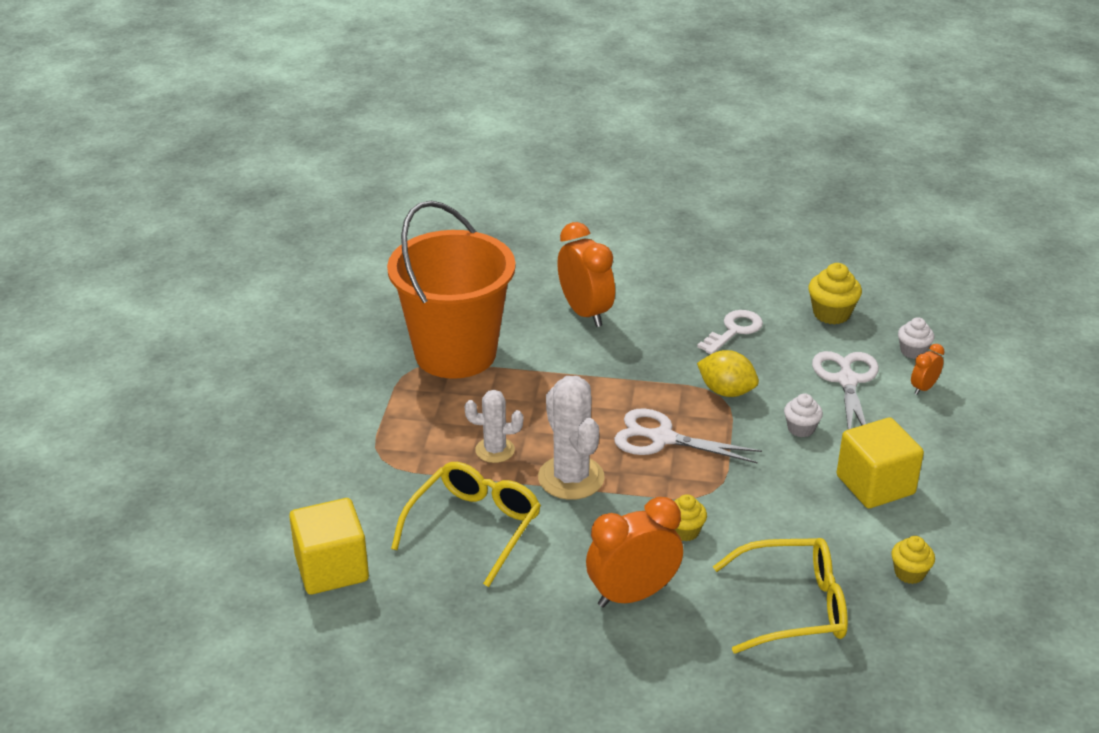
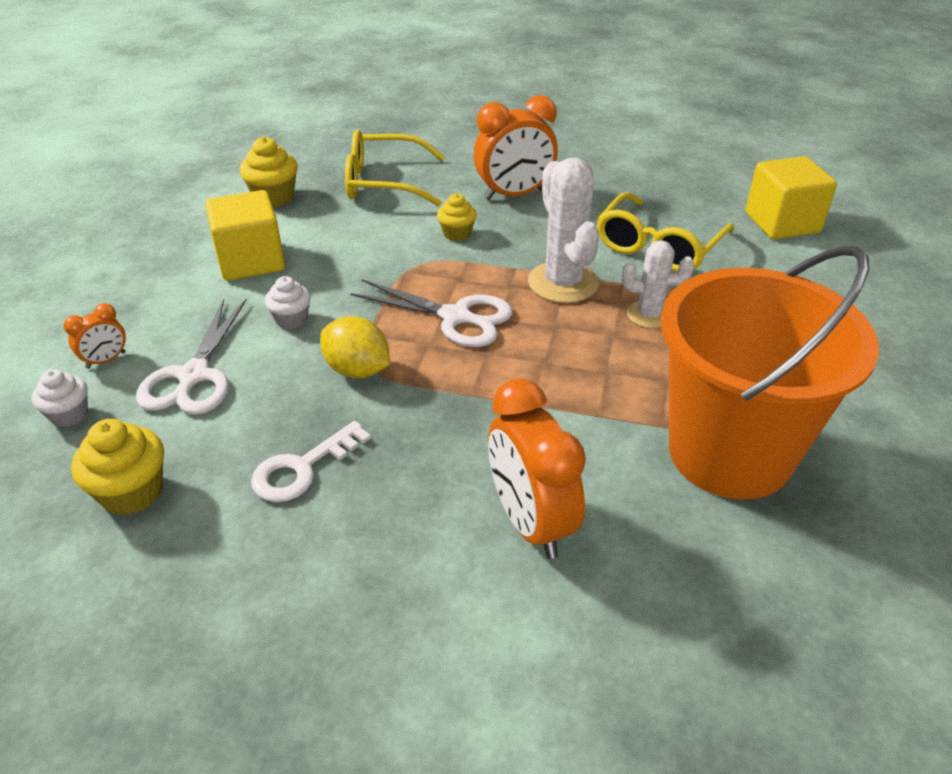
camera: 175 degrees left, 5 degrees up
(909, 573) = (274, 197): yellow cupcake -> yellow cupcake, size x1.52

